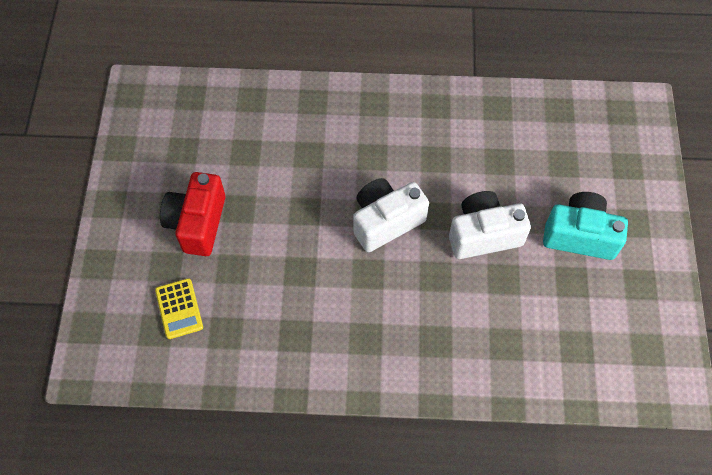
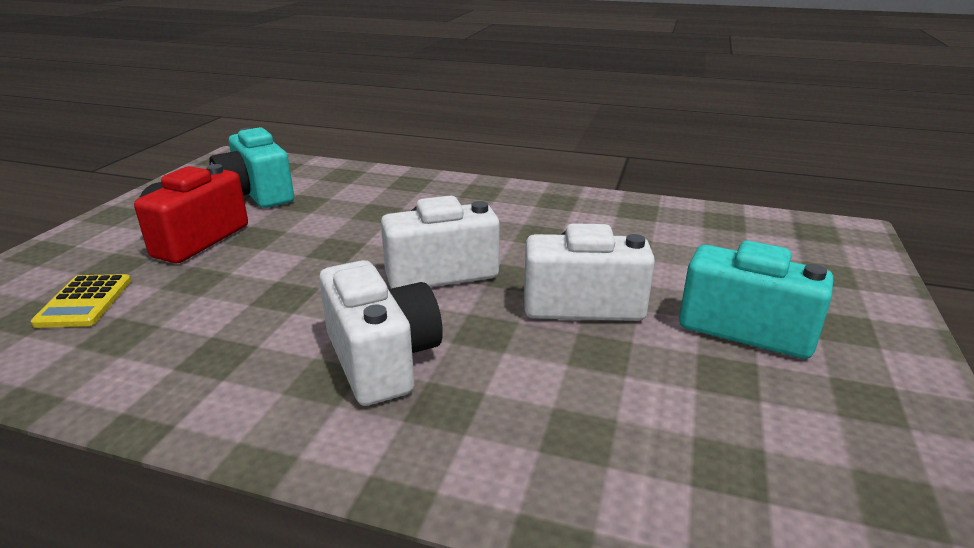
camera: 15 degrees right, 35 degrees down
(201, 148) = (256, 194): none -> turquoise camera
(388, 315) = (382, 359): none -> white camera

